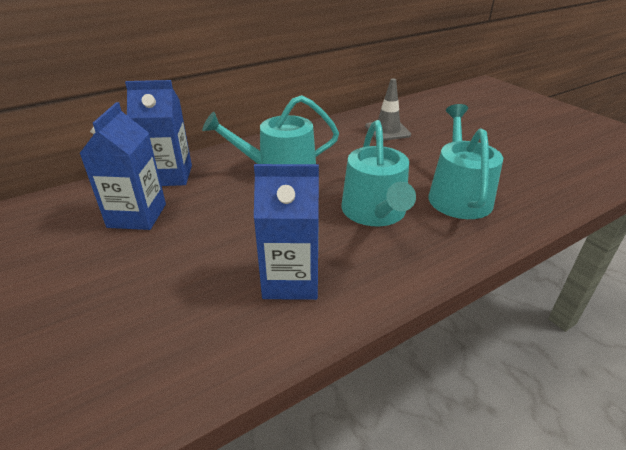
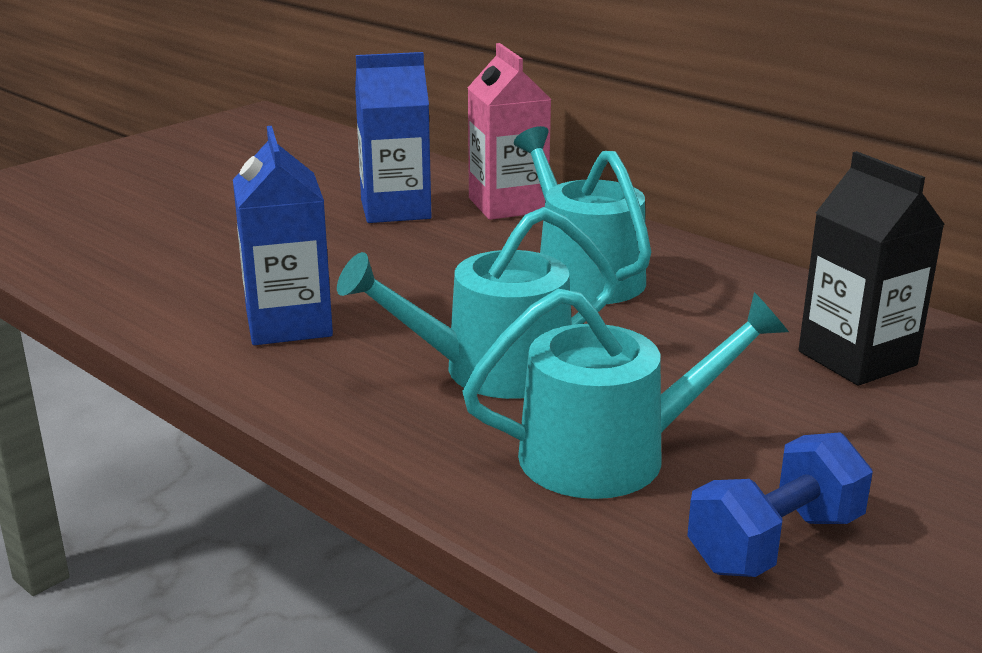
camera: 75 degrees right, 10 degrees down
(169, 176) = (508, 205): blue carton -> pink carton
(387, 131) = (857, 358): grey traffic cone -> black carton
(518, 174) = (775, 543): none -> blue dumbbell

